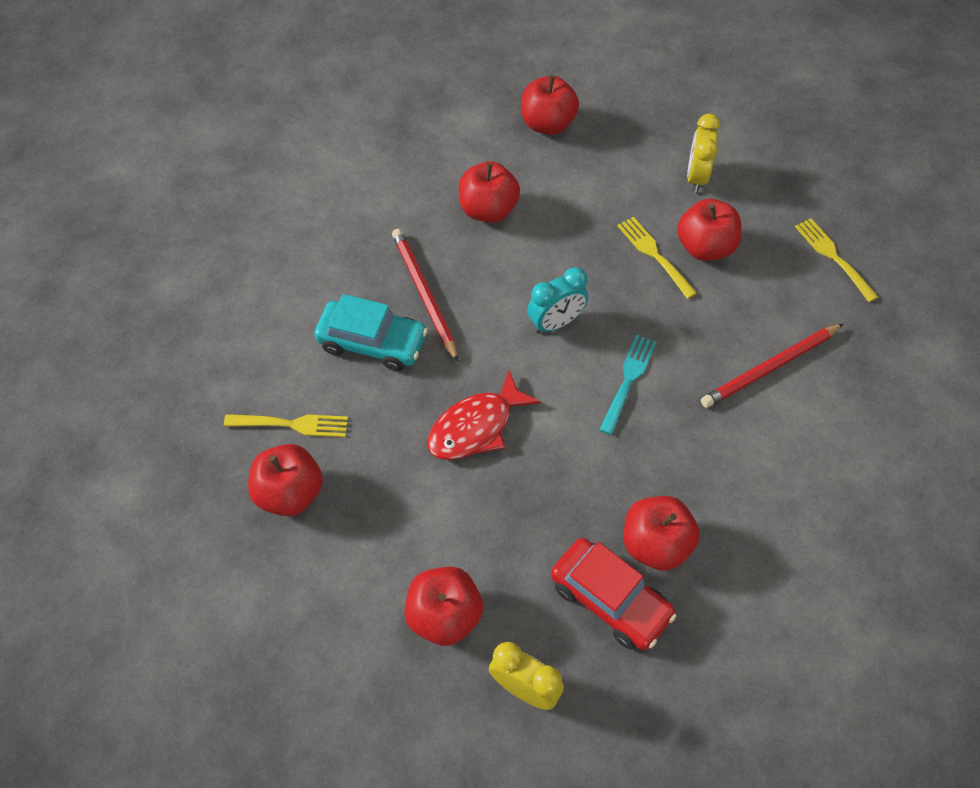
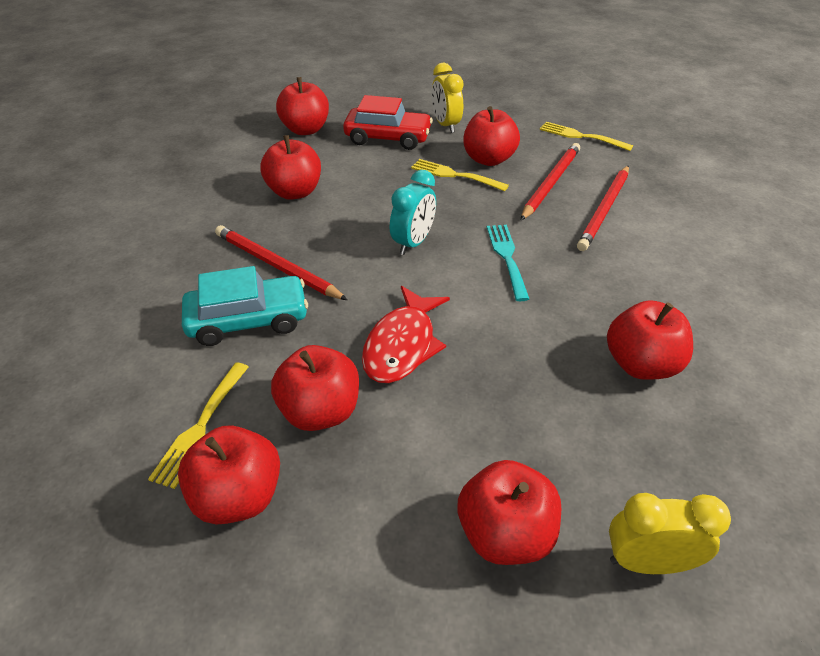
camera: 30 degrees left, 15 degrees down
(292, 424) = (200, 427): yellow fork -> yellow fork turned 135 degrees clockwise
(379, 455) = (320, 411): none -> red apple
(610, 599) = (647, 429): red car -> red car (388, 138)
(743, 308) = (550, 183): none -> red pencil

